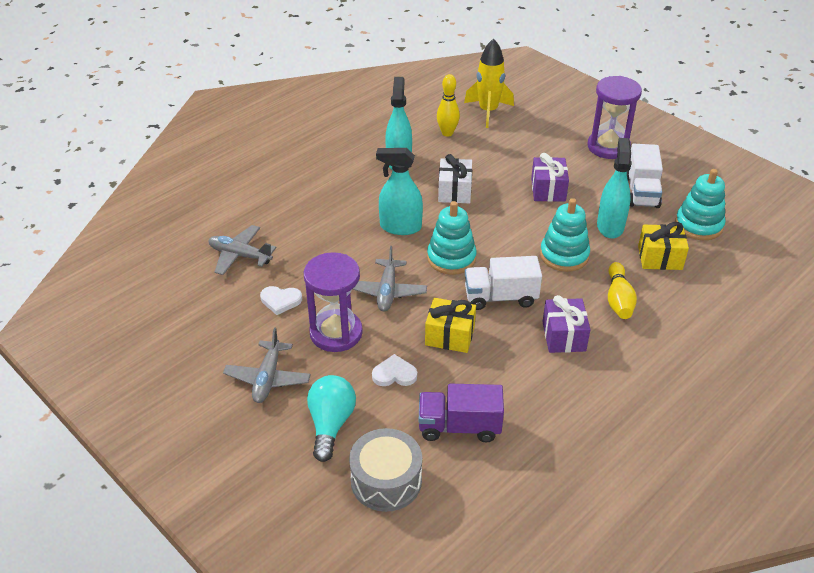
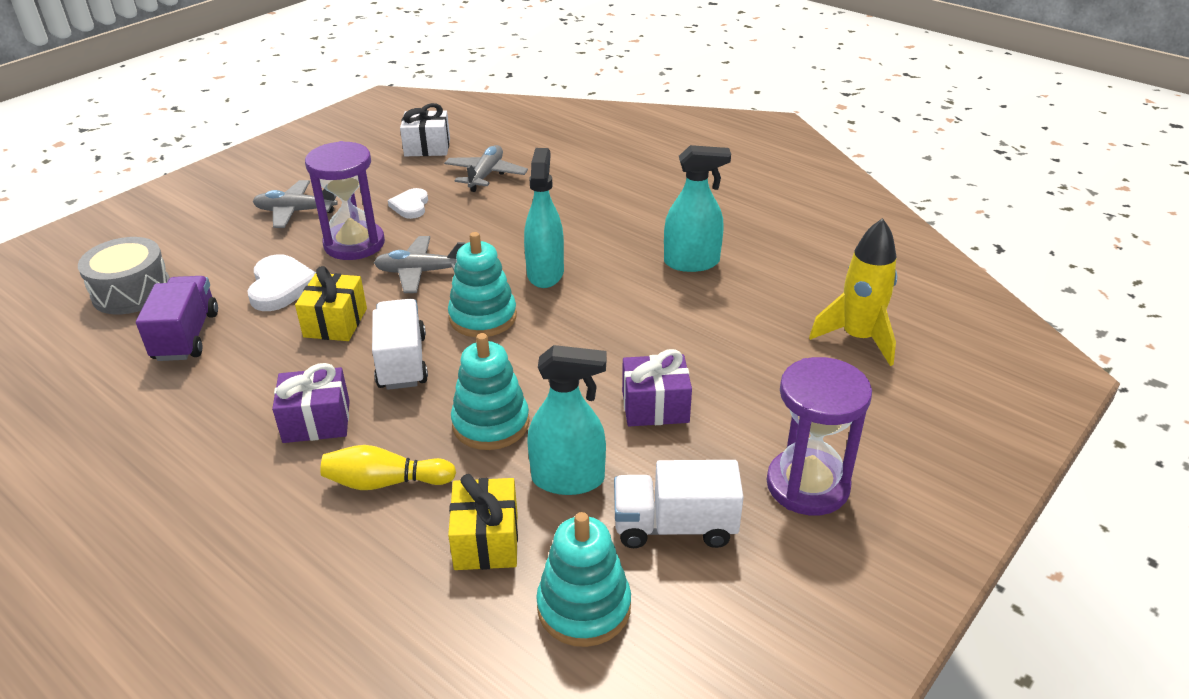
camera: 85 degrees right, 5 degrees down
(330, 424) = (221, 253): turquoise light bulb -> none
(394, 374) = (281, 286): white heart -> white heart, size x1.54
(447, 133) = (778, 300): yellow bowling pin -> none
(454, 191) = (631, 313): white gift -> white gift (427, 147)

